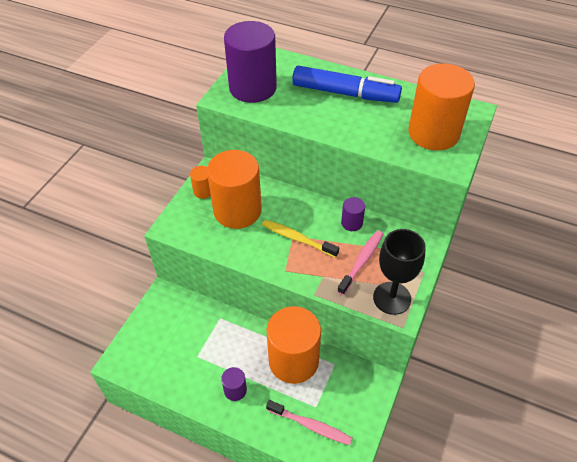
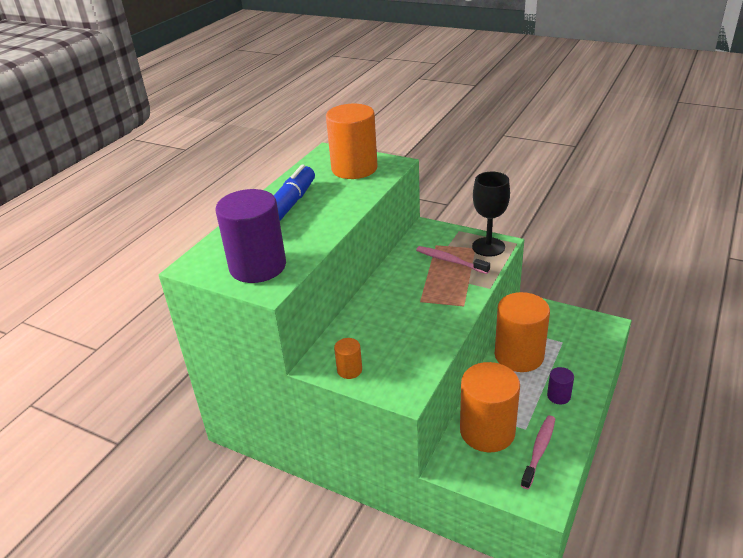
camera: 85 degrees left, 15 degrees down
(237, 210) = (383, 340): orange cylinder -> orange cylinder (487, 431)
(297, 239) = (423, 298): yellow toothbrush -> none
(311, 425) = (581, 345): pink toothbrush -> pink toothbrush (539, 450)
(352, 223) = (404, 265): purple cylinder -> none

